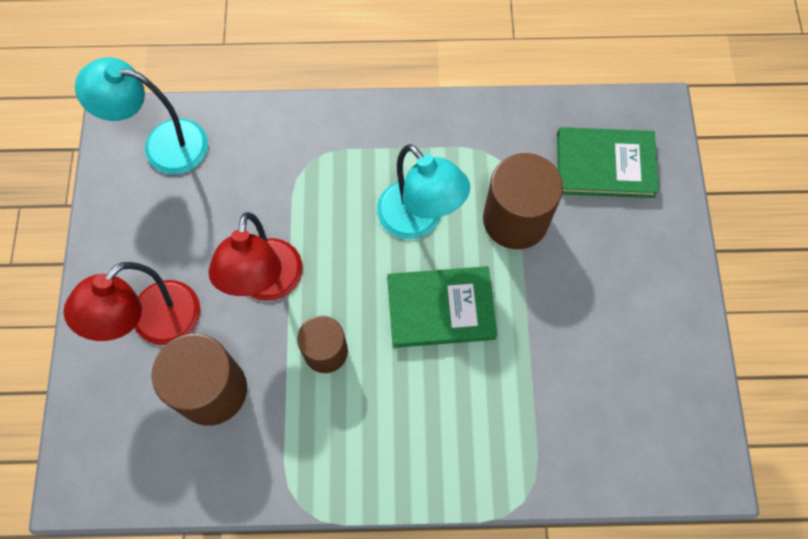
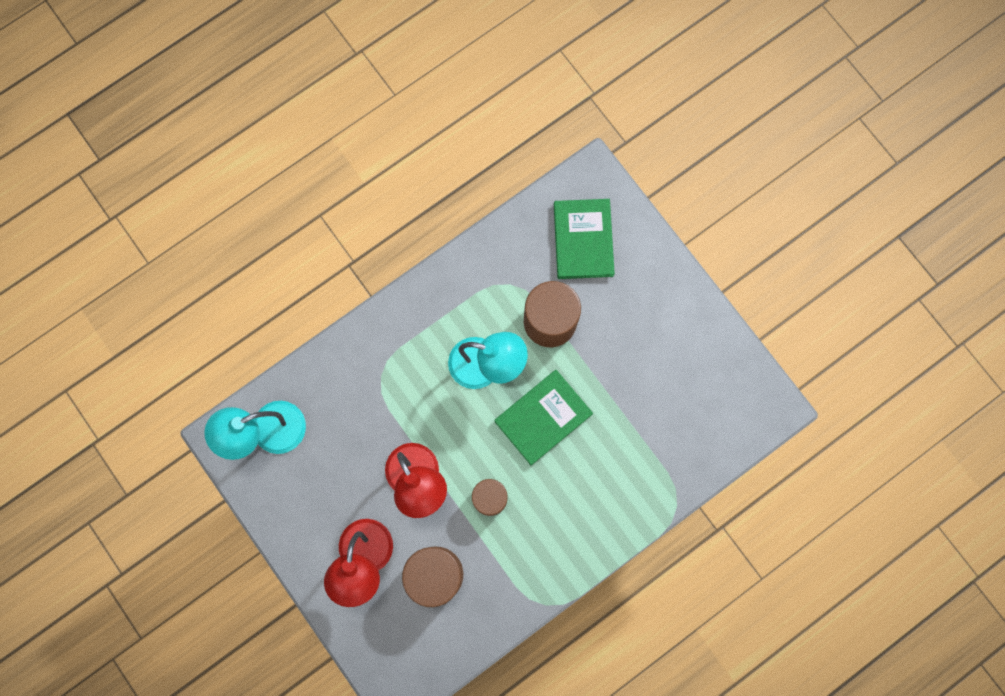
camera: 35 degrees left, 10 degrees up
(605, 165) = (583, 240): green book -> green book turned 60 degrees counterclockwise

